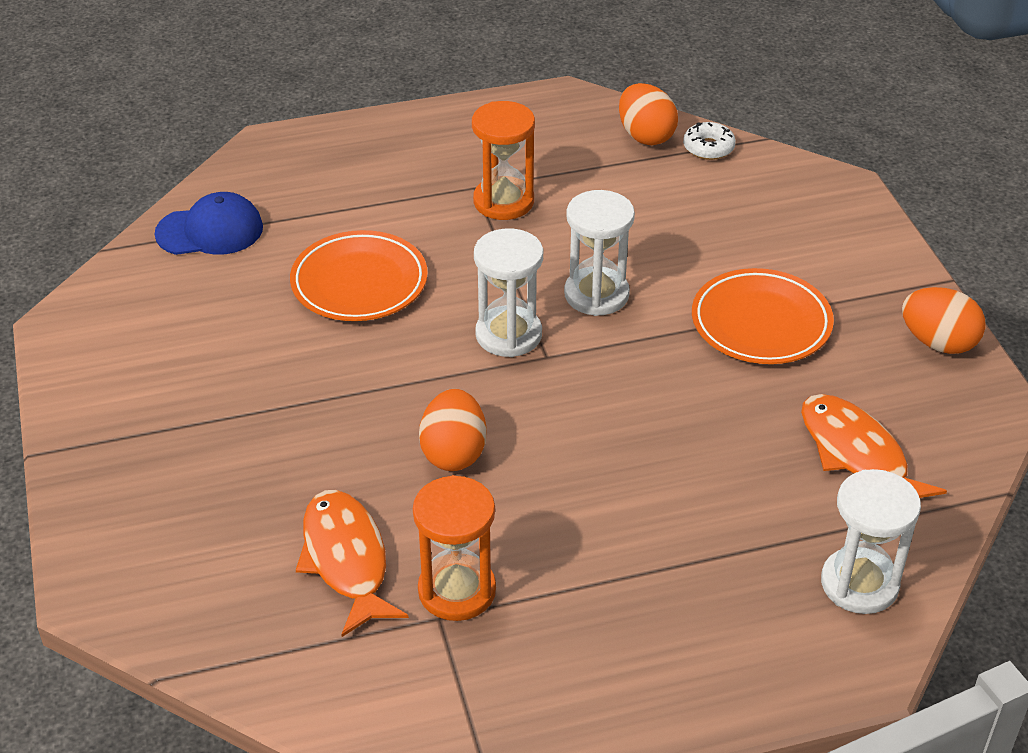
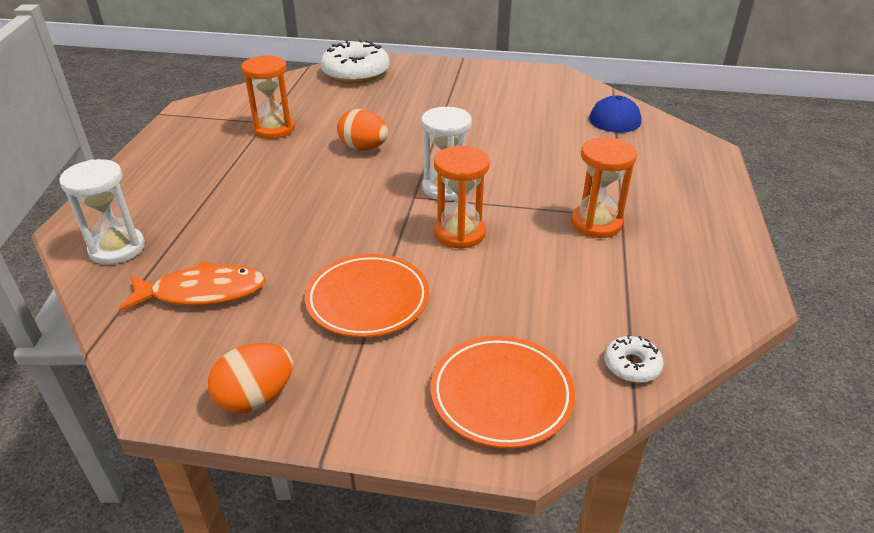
camera: 115 degrees right, 5 degrees down
(169, 583) = (356, 73): none -> white donut
(346, 560) = (324, 108): orange fish -> none
(359, 283) = (534, 150): orange plate -> orange plate (501, 395)
(596, 294) = (459, 233): white hourglass -> orange hourglass
(645, 136) = (667, 329): orange egg -> none

